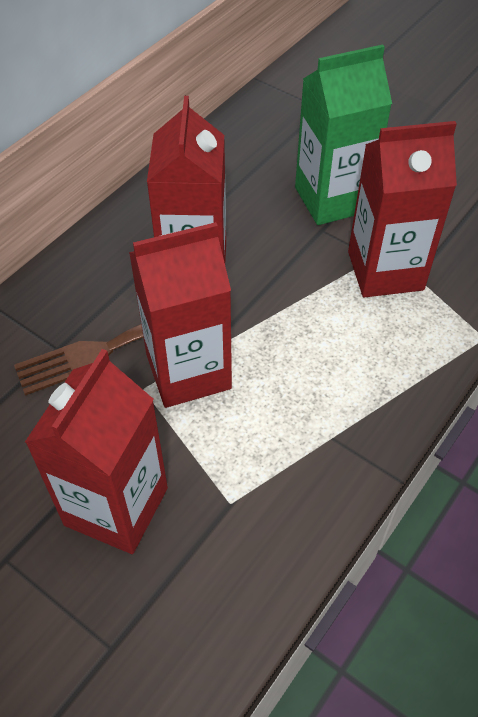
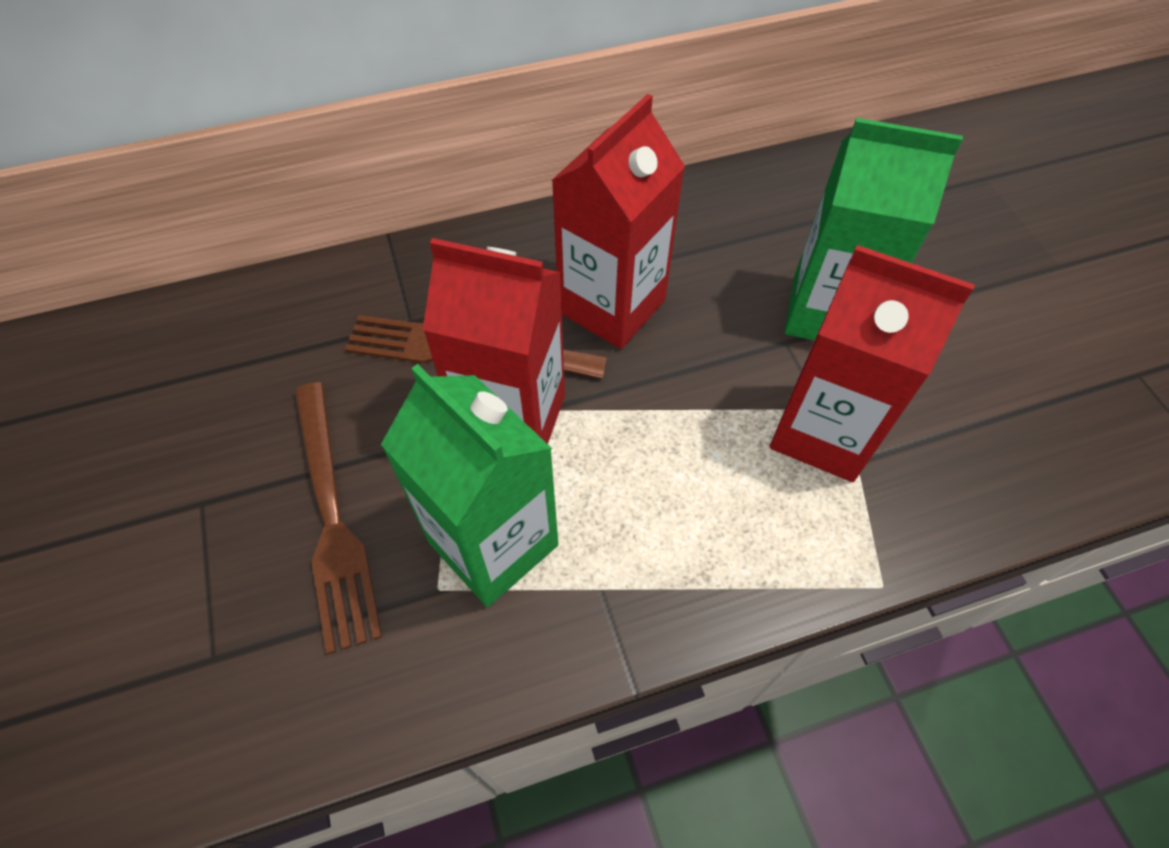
camera: 35 degrees right, 5 degrees up
(116, 506) = (332, 517): red carton -> brown fork
(242, 453) = (493, 543): none -> green carton

